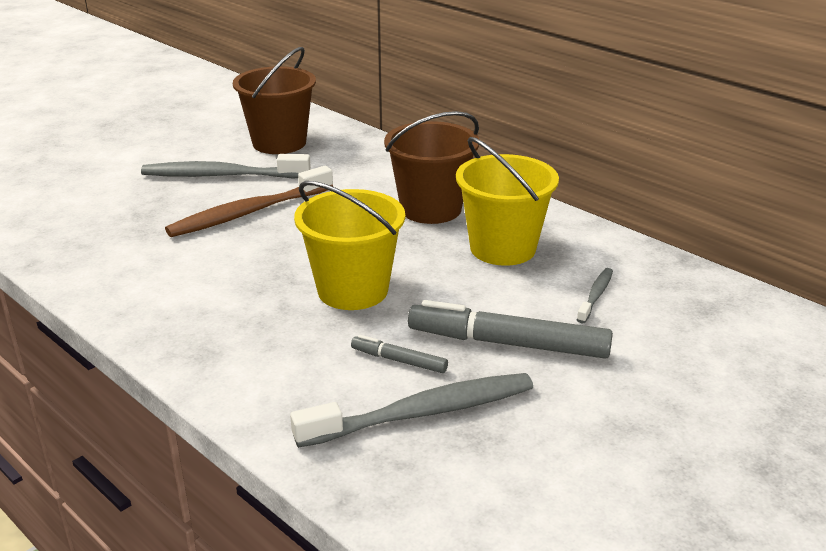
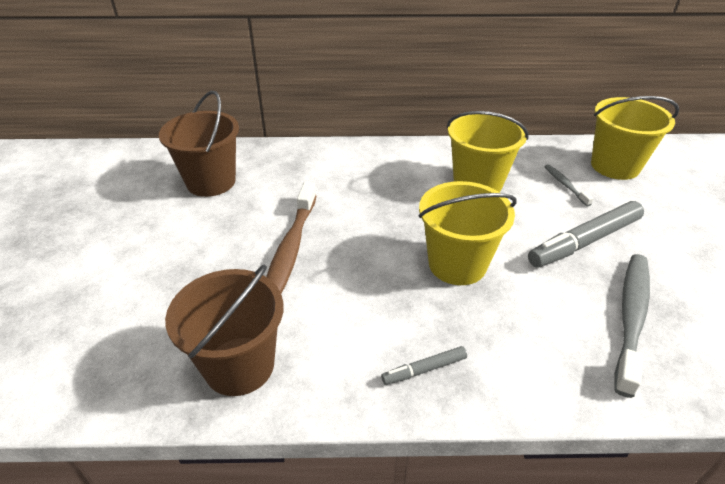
camera: 45 degrees left, 10 degrees up
(222, 175) = (215, 232): grey toothbrush -> none
(399, 360) = (563, 293): grey marker -> grey marker (424, 369)
(431, 209) = (397, 178): brown bucket -> brown bucket (239, 365)
(701, 312) = (615, 166): none -> yellow bucket

